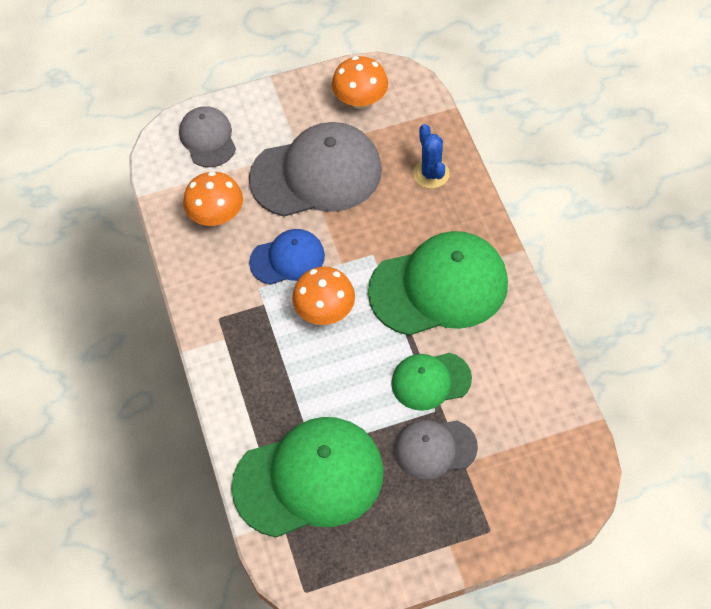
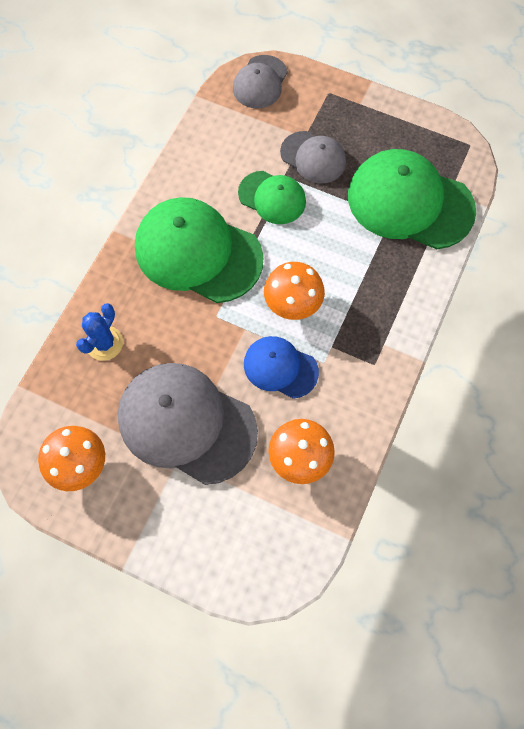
camera: 140 degrees left, 10 degrees up
(208, 138) = (239, 546): grey cap -> grey cap (260, 82)

